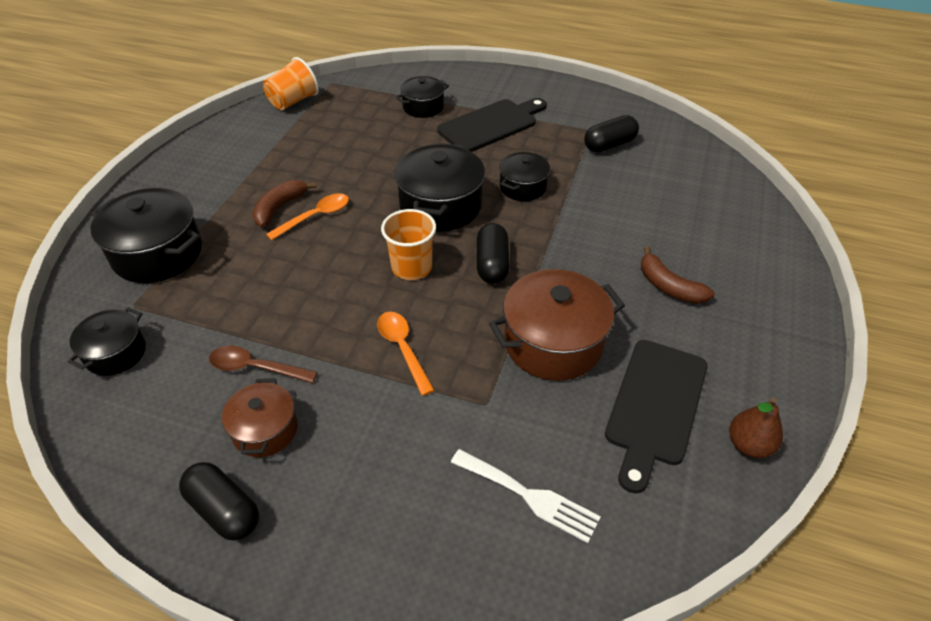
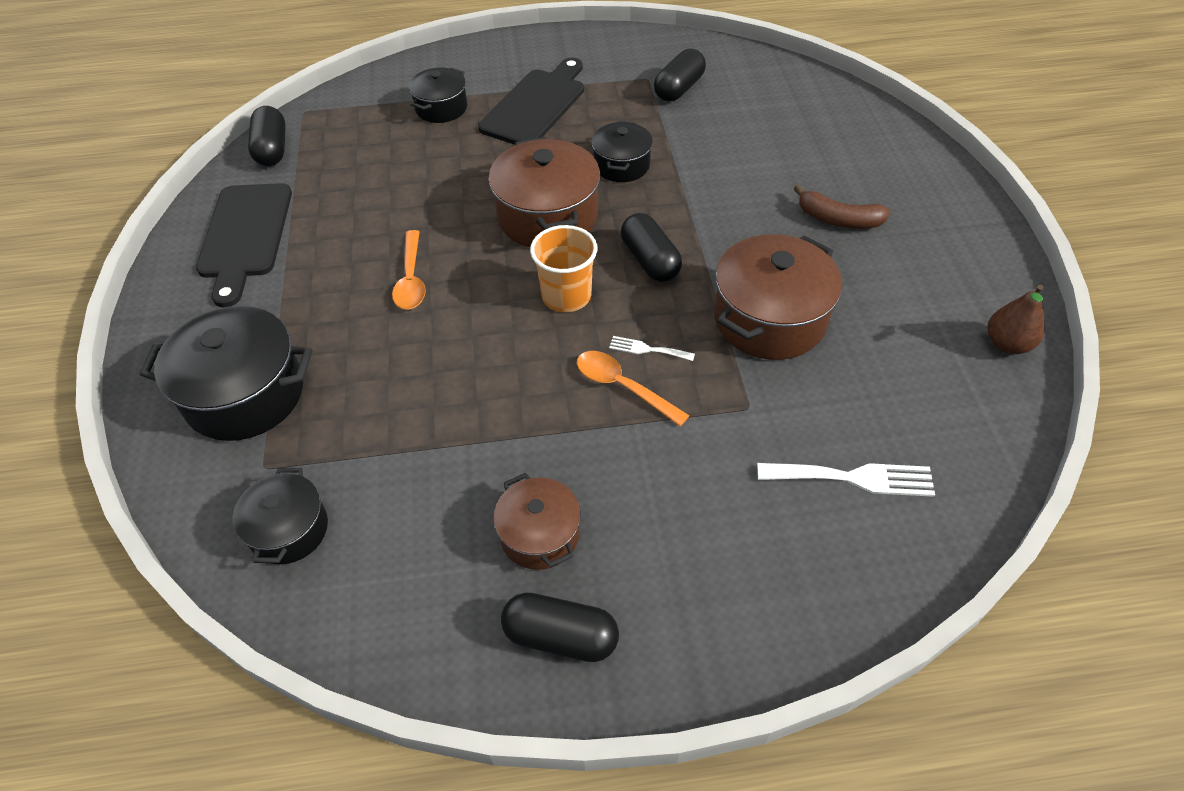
camera: 25 degrees left, 5 degrees up
(255, 368) = (475, 474): brown spoon -> none
(279, 208) = (358, 284): brown banana -> none
(293, 101) = (272, 149): orange cup -> black capsule
(315, 217) = (411, 279): orange spoon -> orange spoon turned 150 degrees clockwise
(440, 206) = (547, 216): black pot -> brown pot
(441, 328) = (647, 349): none -> white fork
(655, 406) = (905, 342): black cutting board -> black cutting board (245, 236)

